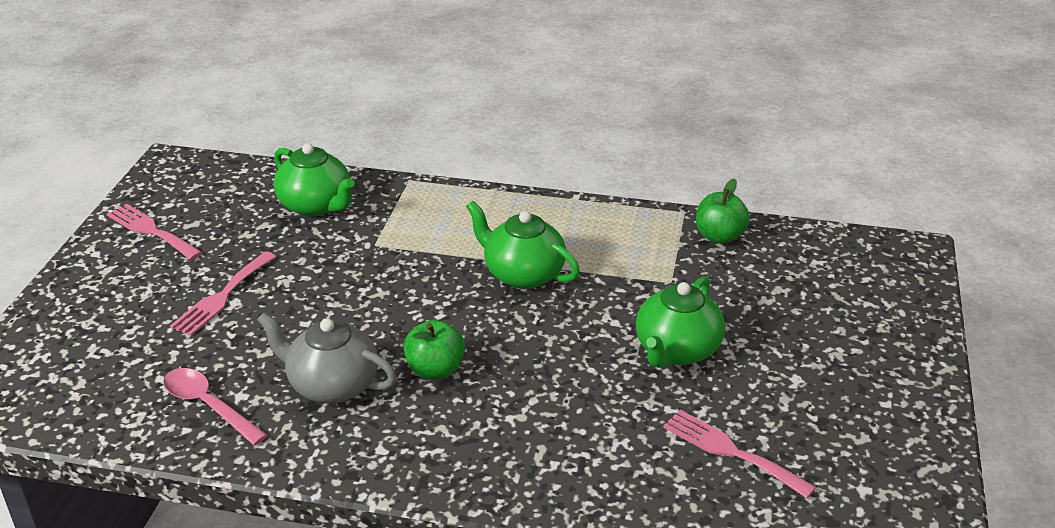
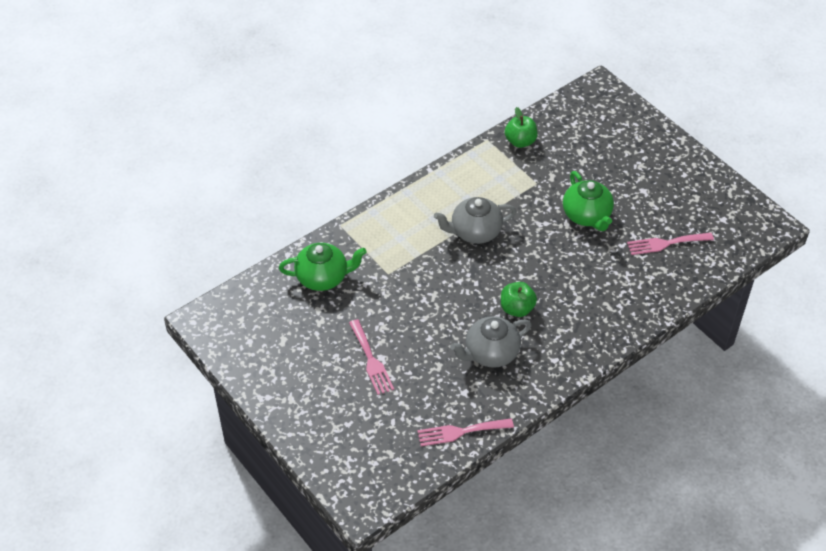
camera: 50 degrees left, 15 degrees up
(151, 231) = (271, 361): pink fork -> pink fork (460, 432)
(208, 406) = (460, 408): pink spoon -> none
(523, 274) = (475, 232): green teapot -> grey teapot

